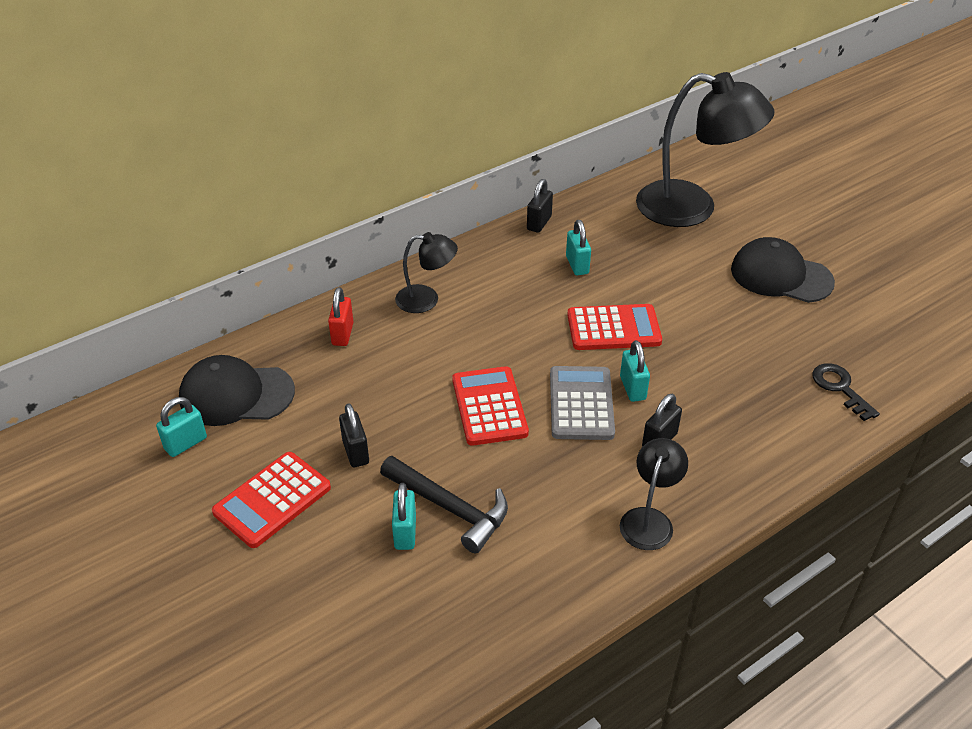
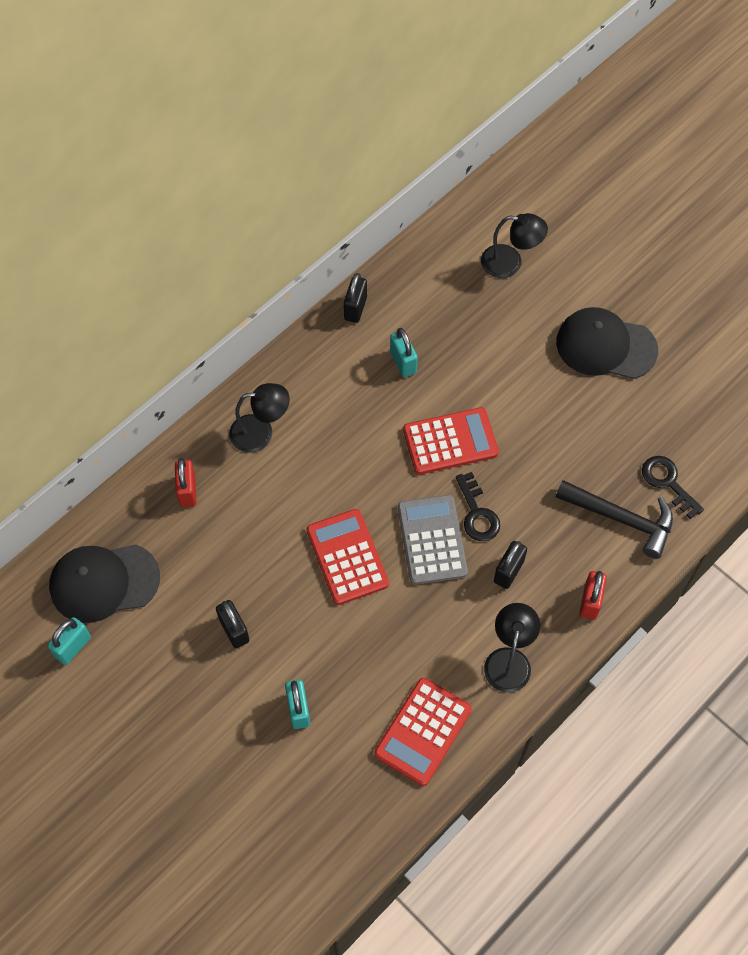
camera: 10 degrees left, 20 degrees up
(272, 500) = (171, 695): red calculator -> red calculator (423, 731)
(450, 508) = (332, 677): black hammer -> black hammer (621, 519)
(632, 388) = (477, 513): turquoise padlock -> black key
(692, 208) = (510, 263): black lamp -> black lamp, size x0.50
(747, 479) = (590, 601): none -> red padlock

